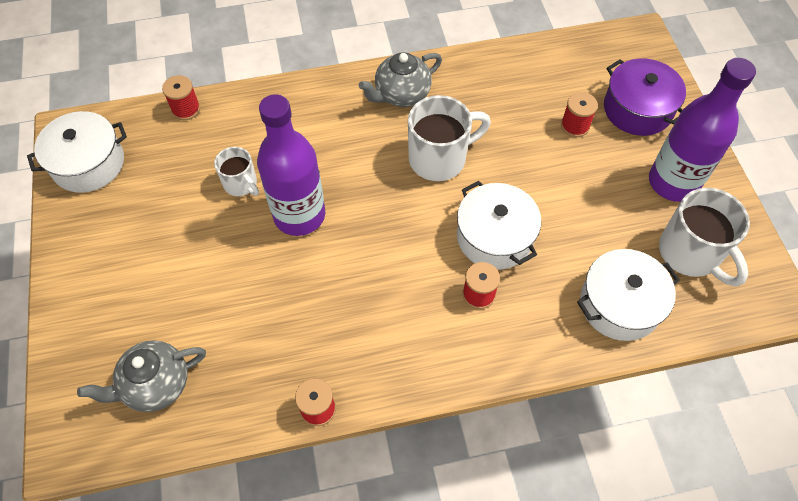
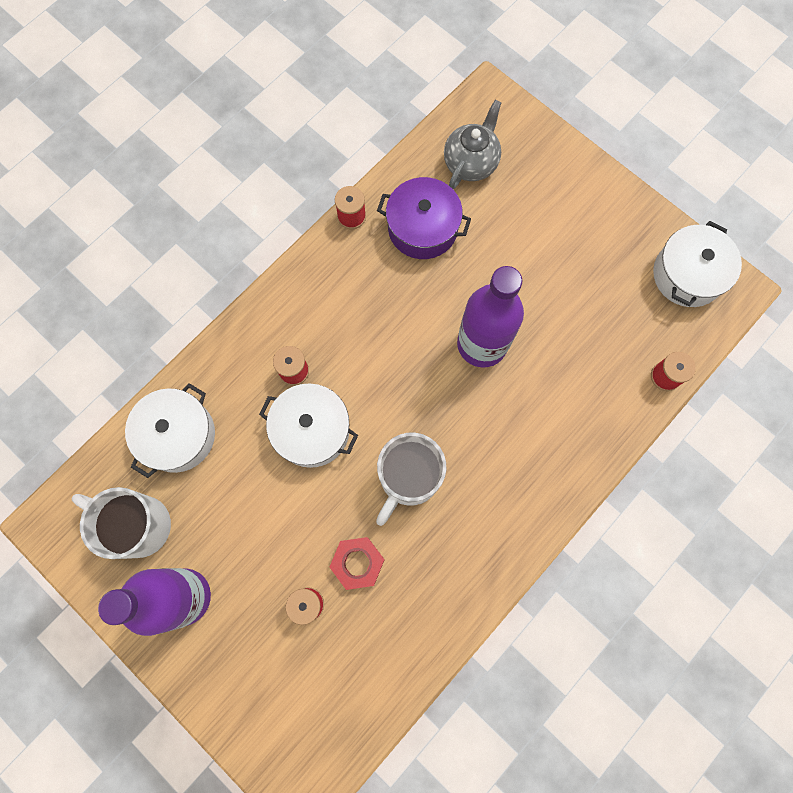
camera: 145 degrees right, 15 degrees up
(241, 184) = (551, 339): white mug -> none
(401, 94) = (493, 528): grey teapot -> none
(519, 129) = (357, 563): none -> red nut
(637, 109) = (257, 671): purple pot -> purple pot (422, 228)

